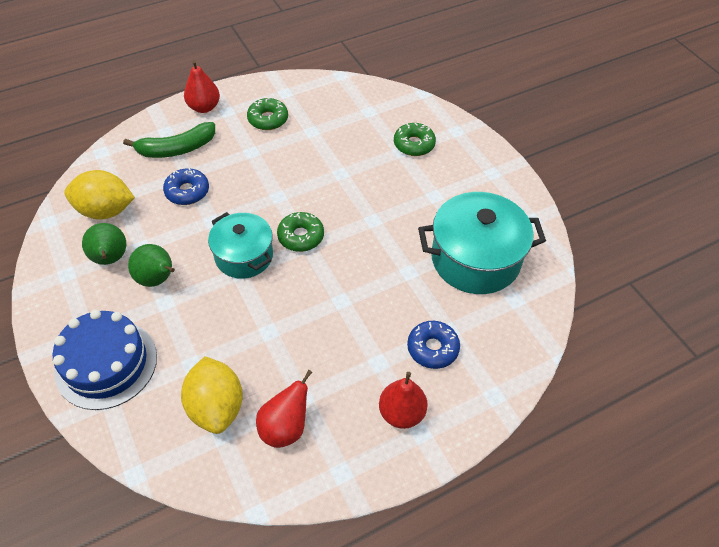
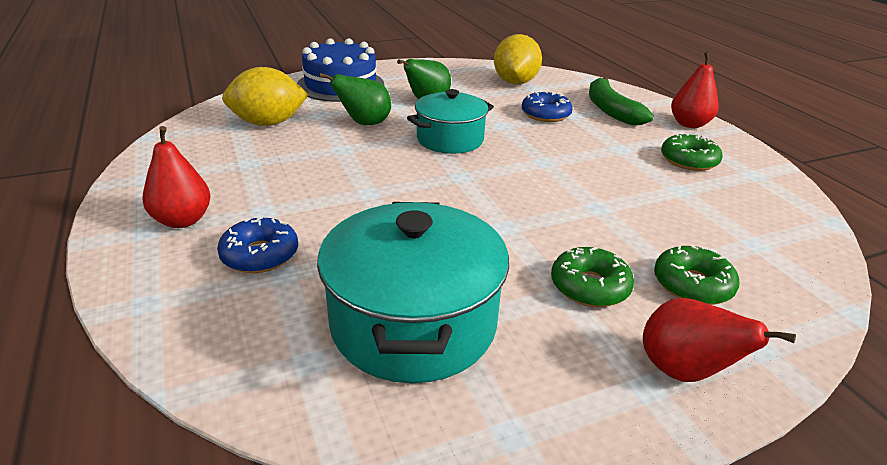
camera: 95 degrees right, 20 degrees down
(110, 259) = (455, 85): green pear -> green pear (364, 123)
(285, 427) = (221, 152): red pear -> red pear (684, 371)
(301, 236) = (477, 172): green donut -> green donut (589, 286)

